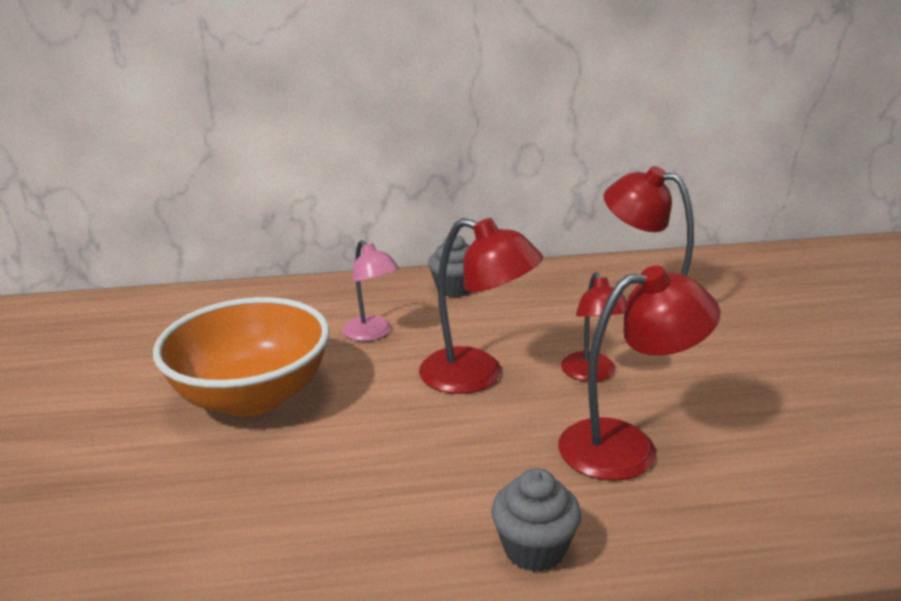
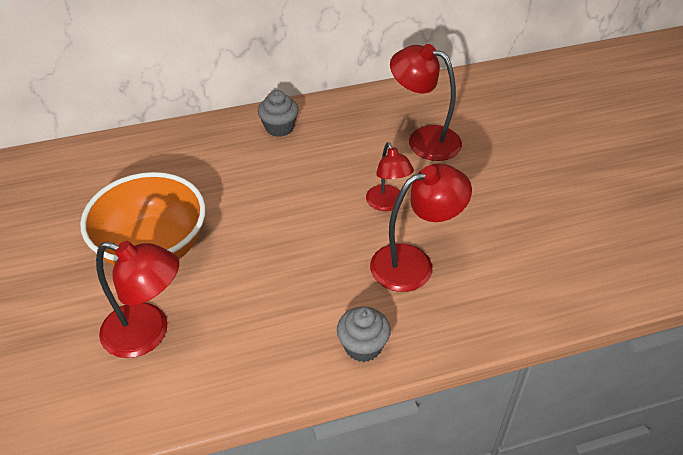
camera: 10 degrees left, 20 degrees up
(372, 334) = (225, 180): pink lamp -> none
(477, 376) = (309, 213): red lamp -> red lamp (148, 334)

